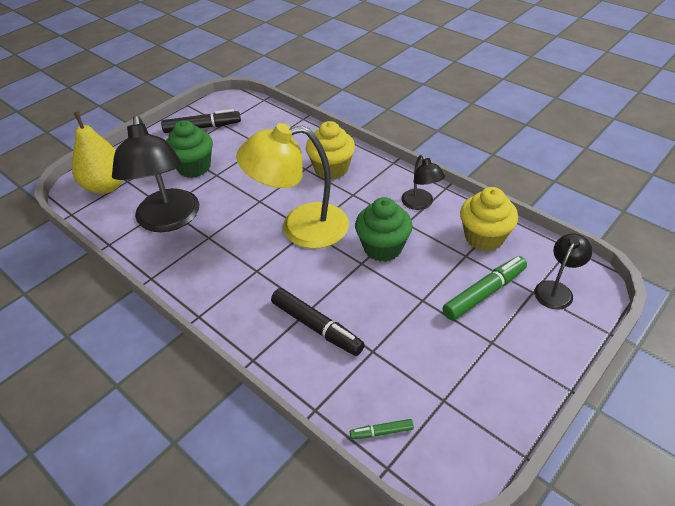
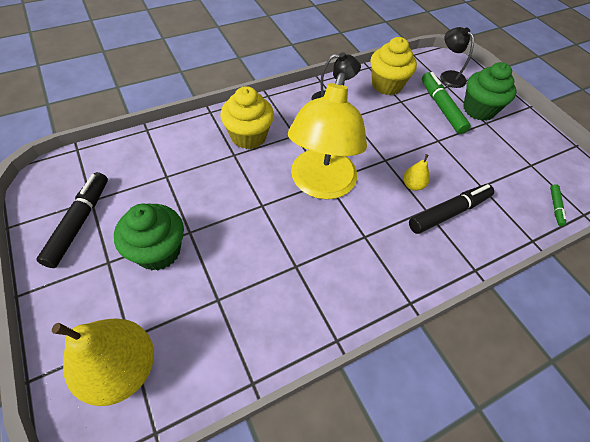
camera: 75 degrees left, 10 degrees up
(168, 220) = (245, 301): black lamp -> none
(338, 291) = (412, 185): none -> yellow pear
(383, 247) = (373, 141): green cupcake -> green cupcake (478, 110)

